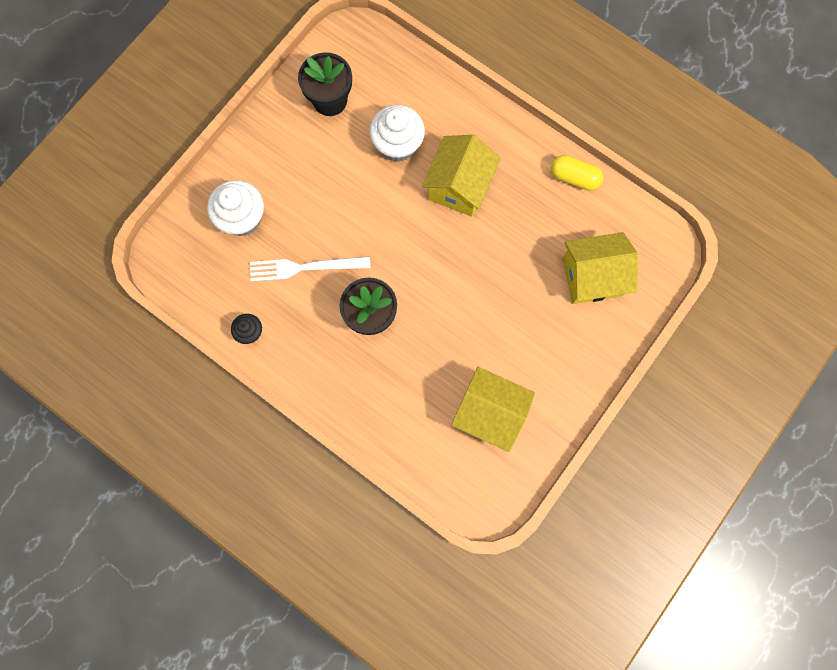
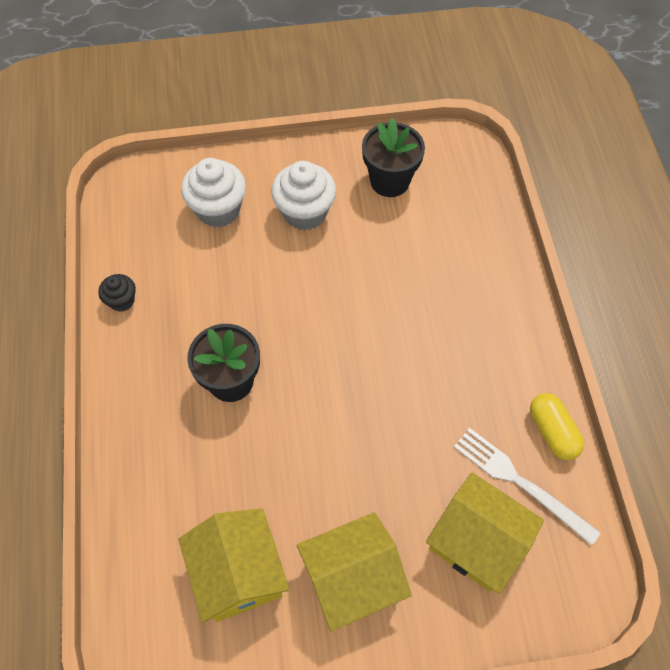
camera: 45 degrees right, 15 degrees down
(305, 267) = (223, 290): white fork -> white fork (520, 483)
(397, 145) = (410, 262): white cupcake -> white cupcake (305, 212)
(459, 186) = (429, 342): yellow house -> yellow house (352, 579)

